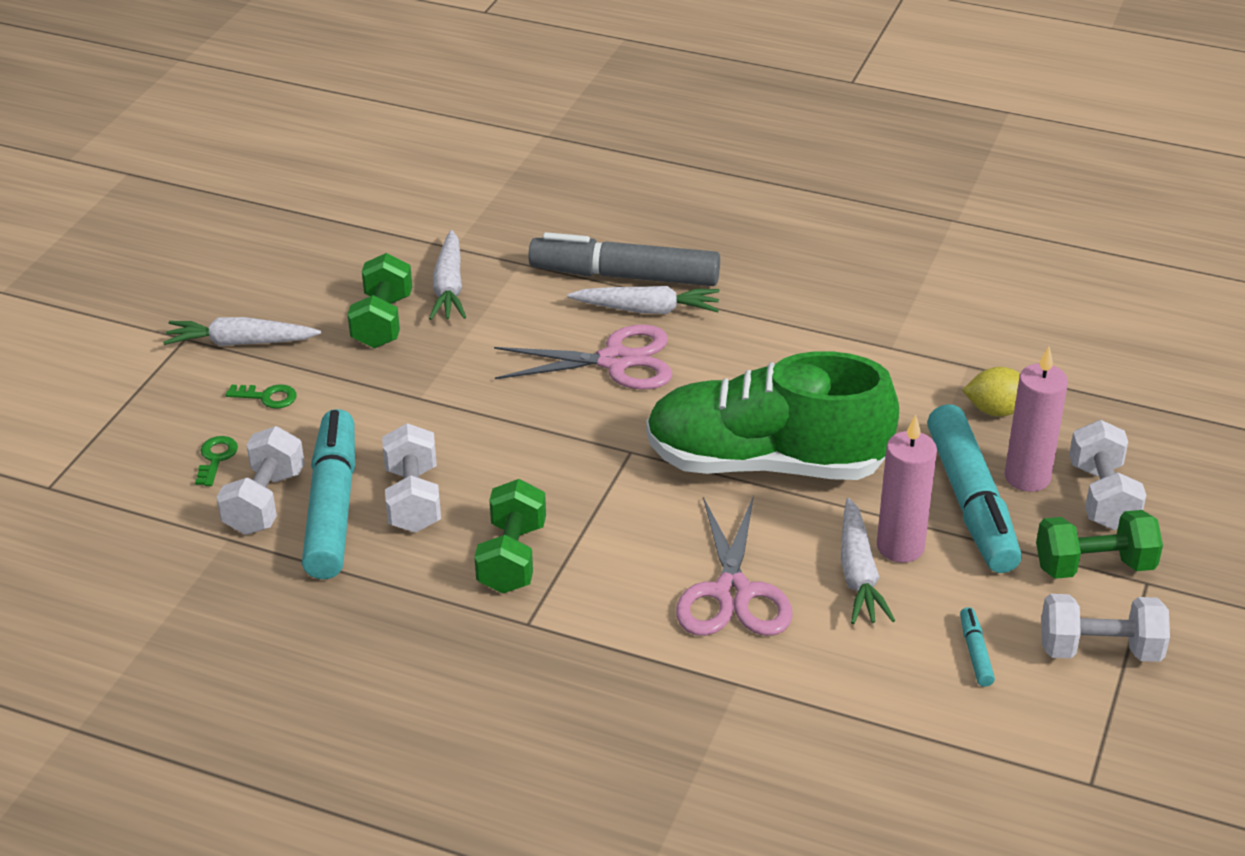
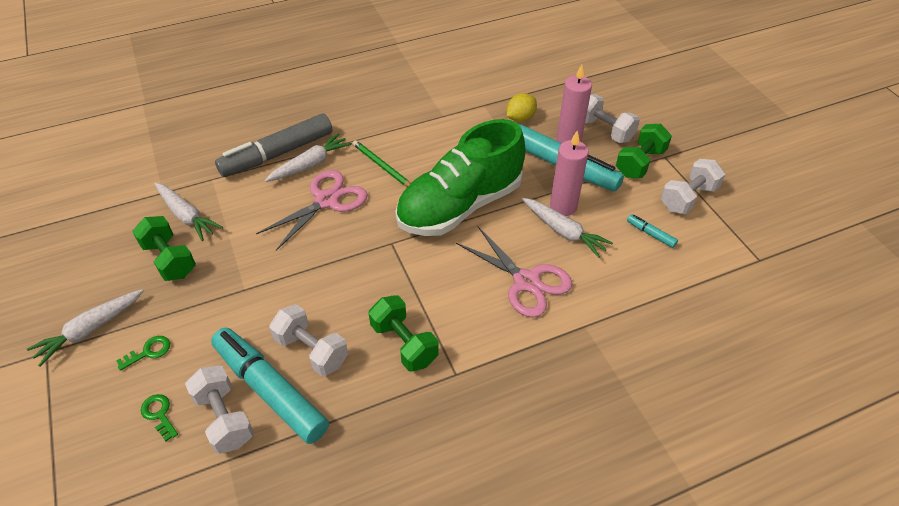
camera: 45 degrees left, 10 degrees up
(730, 361) = (382, 166): none -> green pencil

